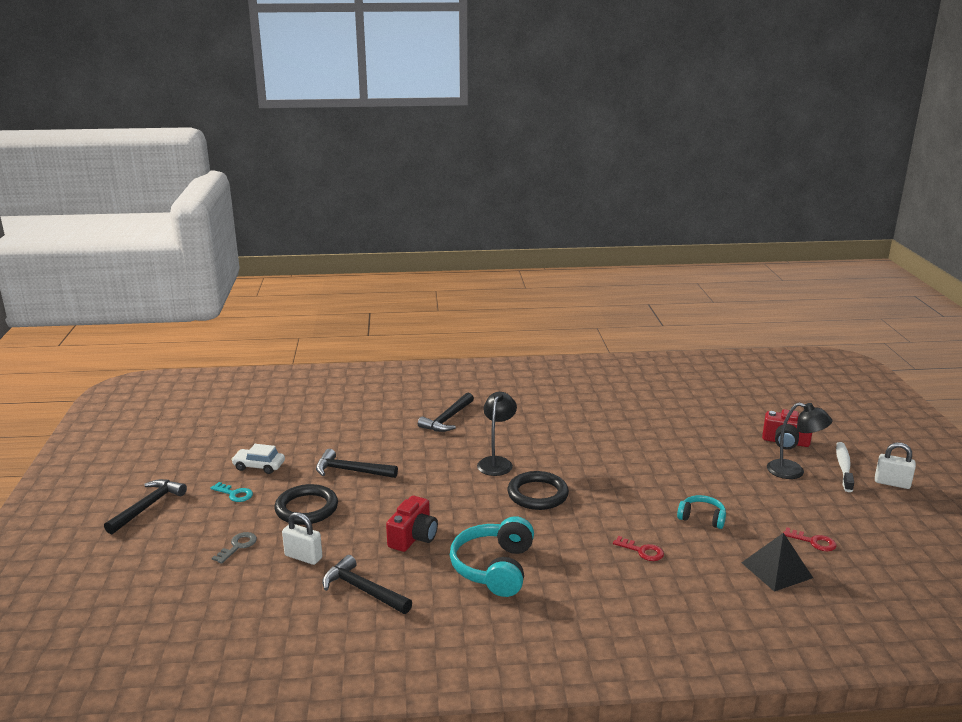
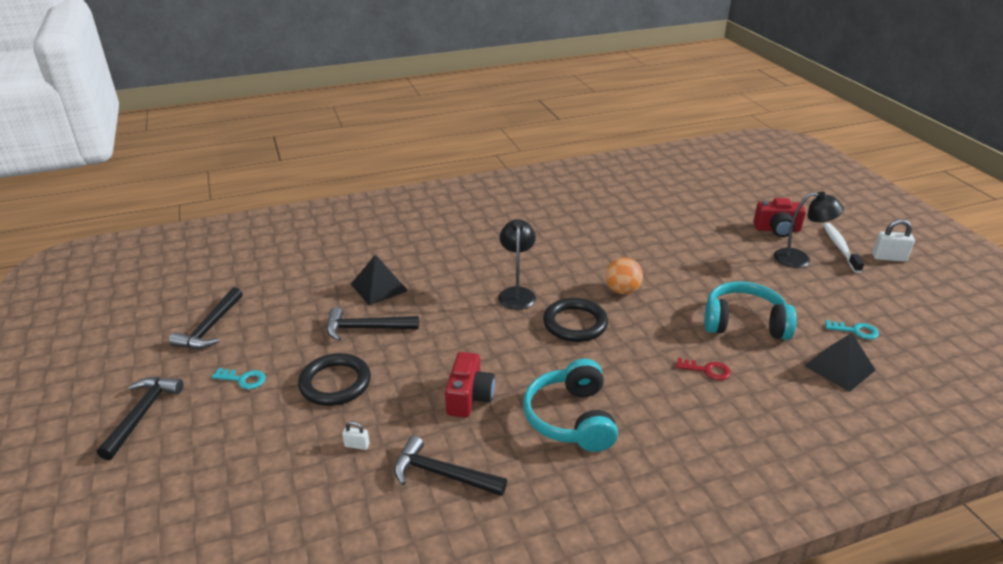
camera: 15 degrees left, 10 degrees up
(238, 546) = (274, 446): grey key -> none
(259, 466) = (258, 340): white car -> none
(303, 557) = (357, 445): white padlock -> white padlock, size x0.55
(377, 440) = (379, 287): none -> black pyramid
(448, 419) = (444, 251): black hammer -> black hammer (210, 327)
(597, 474) = (622, 290): none -> orange ball
(702, 518) = (744, 323): turquoise headphones -> turquoise headphones, size x1.79
(813, 542) = (855, 331): red key -> turquoise key

